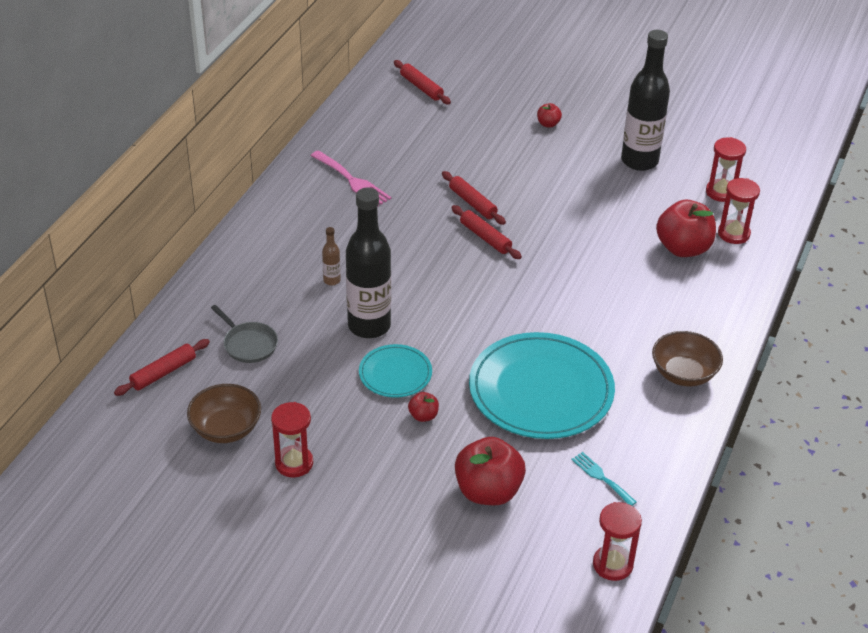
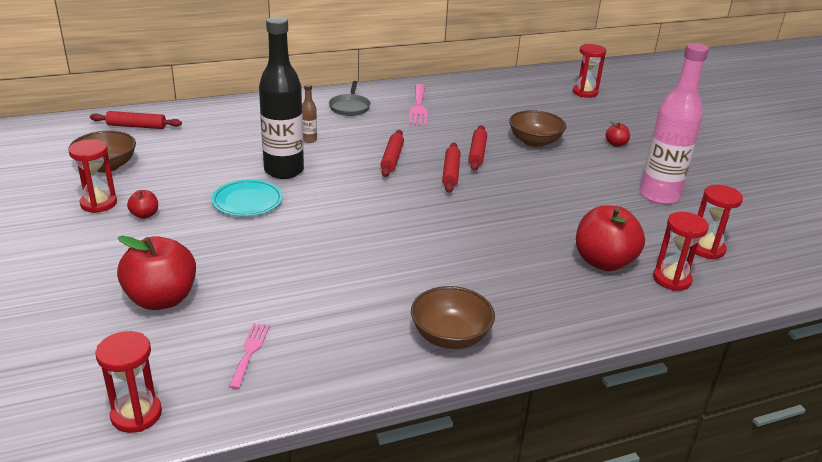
camera: 45 degrees right, 10 degrees down
(248, 344) = (202, 140): grey pan -> grey pan (350, 107)
(421, 87) = (552, 90): red rolling pin -> red rolling pin (392, 158)
(423, 416) = (216, 231): red apple -> red apple (145, 215)
(449, 74) = (585, 92): none -> red hourglass
(493, 161) = (534, 142): none -> brown bowl
(541, 390) = (318, 270): turquoise plate -> none
(601, 477) = (250, 352): turquoise fork -> pink fork
(639, 161) = (659, 196): black bottle -> pink bottle

